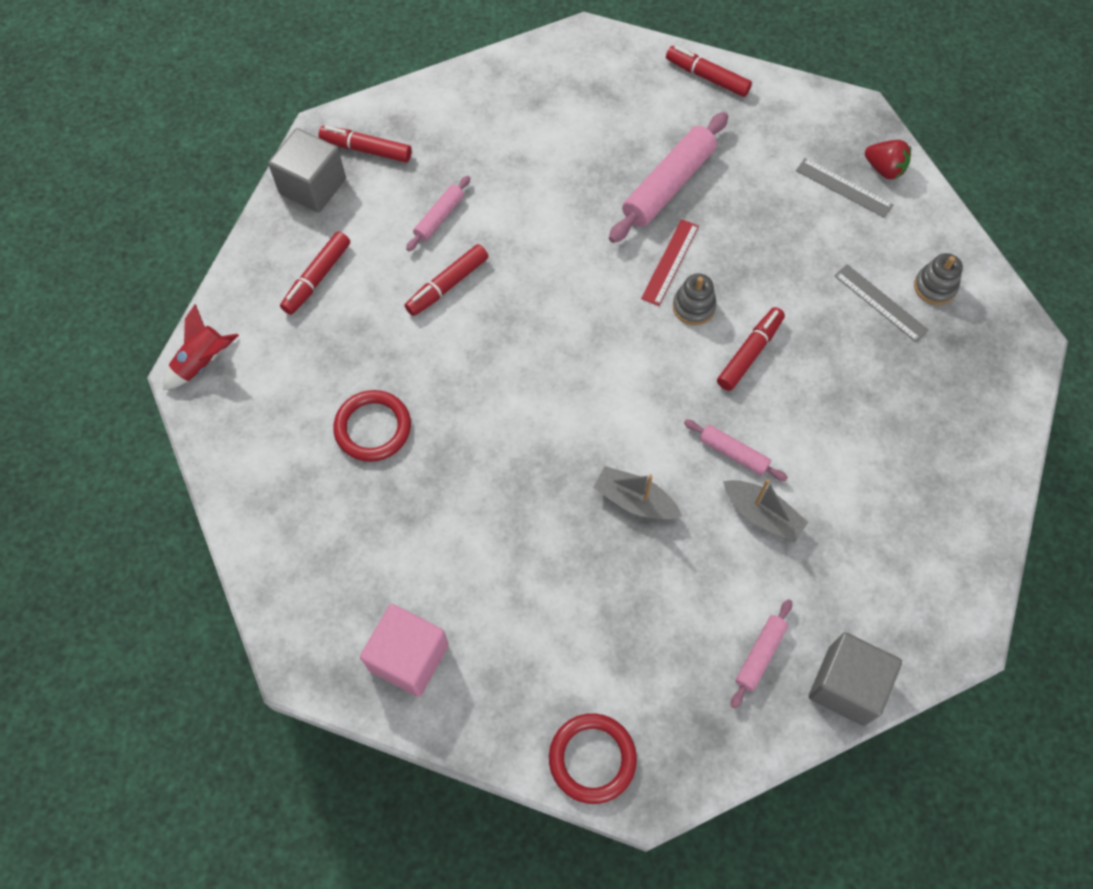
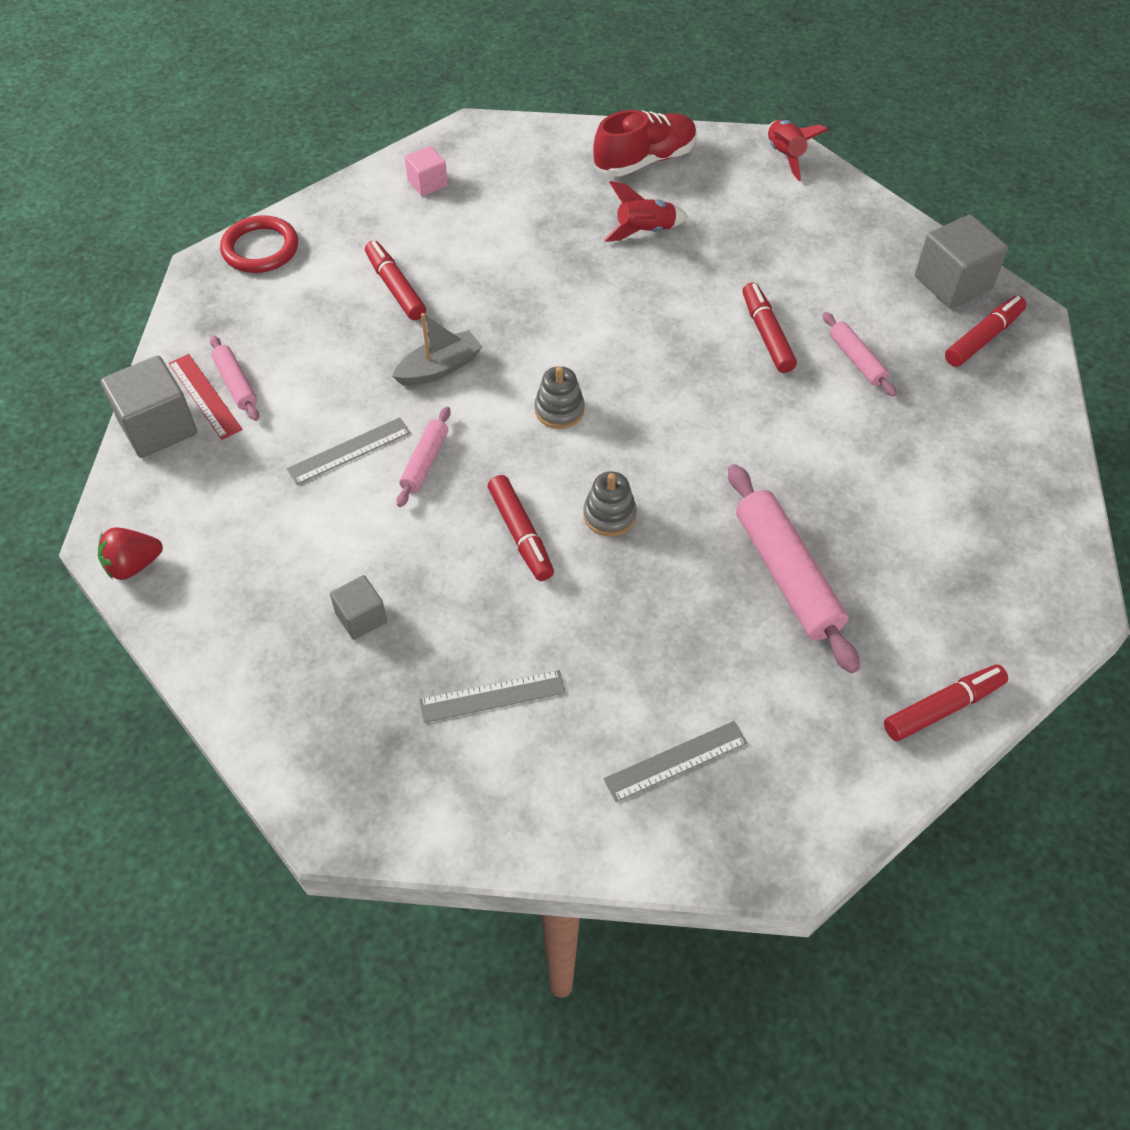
camera: 120 degrees right, 10 degrees down
(269, 476) = (644, 160): none -> red shoe
(317, 278) = (833, 250): red marker -> red marker (395, 287)
(373, 428) = (644, 232): red ring -> red rocket
(409, 657) = (427, 183): pink cube -> pink cube, size x0.57
(670, 262) = (680, 523): red ruler -> red ruler (204, 396)
(733, 453) = (425, 462): pink rolling pin -> pink rolling pin turned 45 degrees counterclockwise
(762, 515) = (349, 451): grey boat -> grey ruler
(884, 169) = (676, 829): red strawberry -> red strawberry (133, 565)
(888, 413) = (361, 617): none -> grey cube
(935, 287) = (472, 770): grey stacking toy -> grey stacking toy (559, 410)

